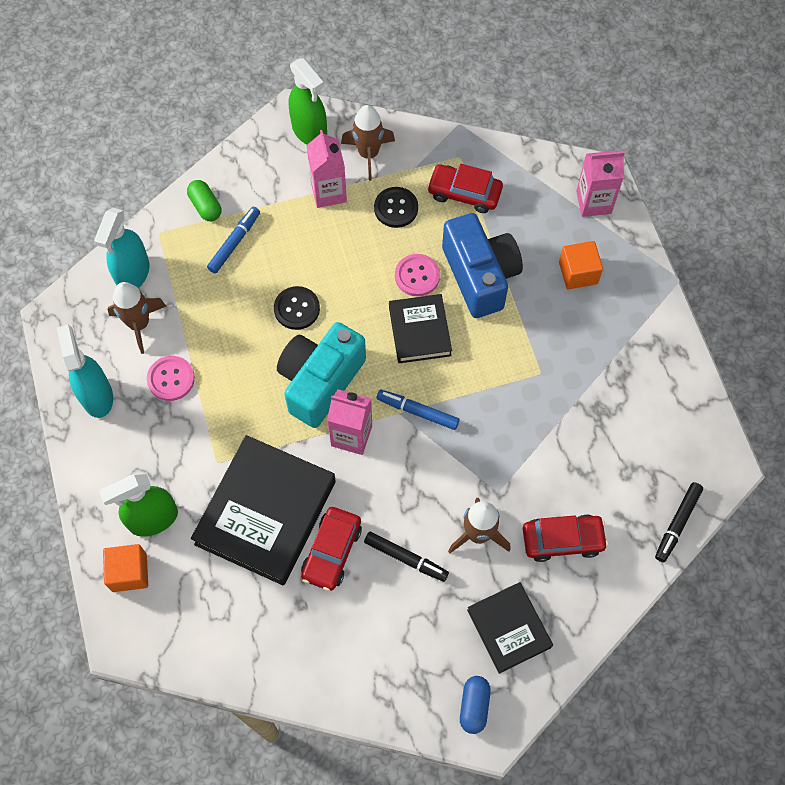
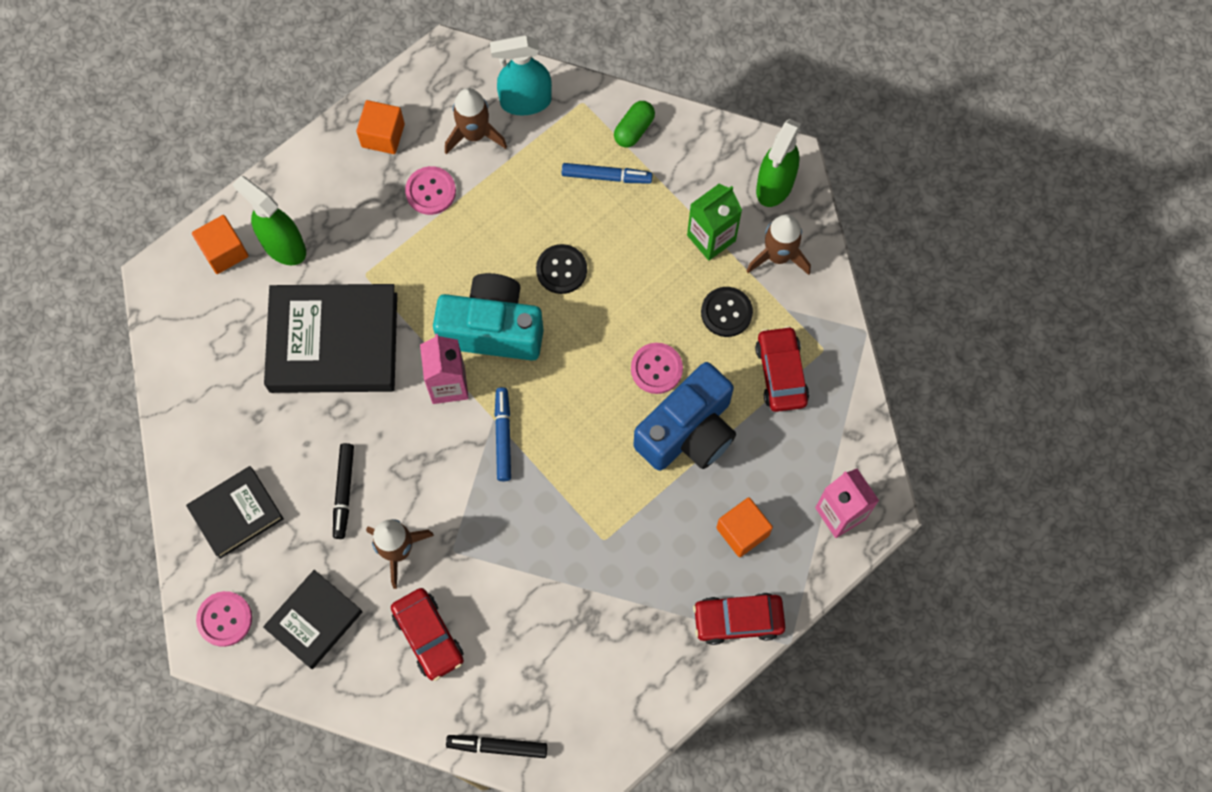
camera: 65 degrees right, 5 degrees up
(97, 396) = (383, 135): turquoise spray bottle -> orange cube
(328, 192) = (711, 238): pink carton -> green carton
(332, 552) = (321, 420): red car -> red car (738, 620)
(419, 331) = (594, 399): black book -> black book (236, 513)
(474, 706) = (225, 619): blue capsule -> pink button

